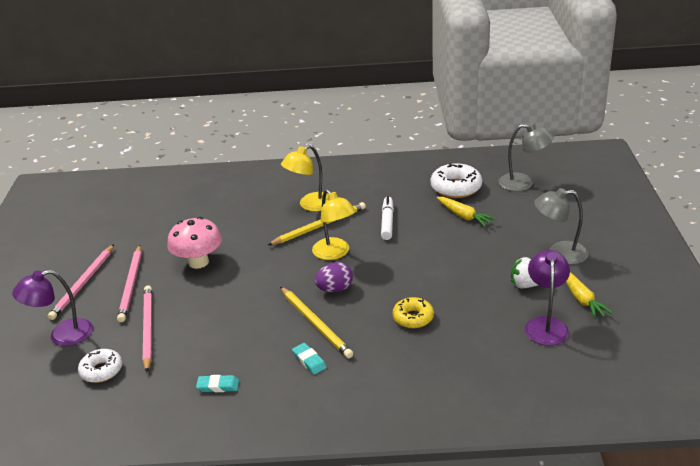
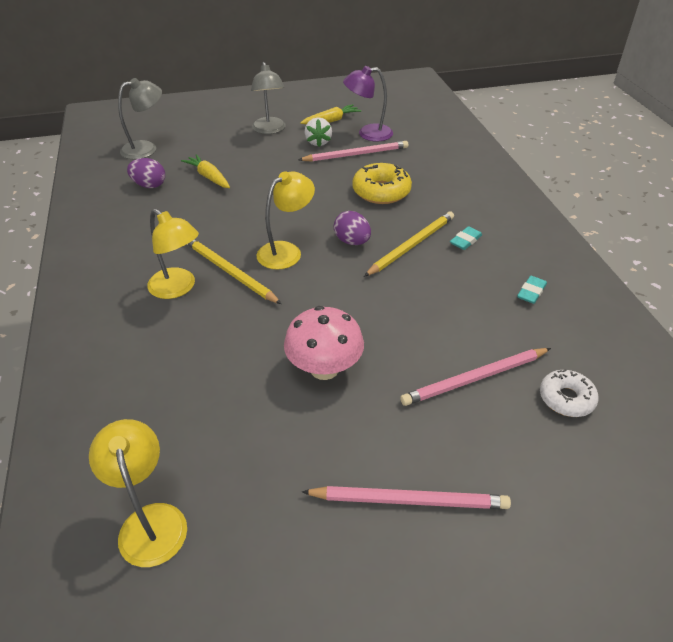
camera: 105 degrees left, 10 degrees up
(62, 335) = (531, 474): purple lamp -> none
(131, 285) = (394, 430): pink pencil -> pink pencil (356, 154)
(134, 202) = (150, 521): none -> yellow lamp
(218, 386) = (531, 292): turquoise eraser -> turquoise eraser turned 45 degrees clockwise
(387, 222) = (220, 223): white marker -> none
(413, 318) = (381, 191): yellow donut -> yellow donut, size x1.53
(456, 188) = (149, 185): white donut -> purple egg
(464, 216) = (208, 177): yellow carrot -> yellow carrot turned 75 degrees counterclockwise
(523, 183) = (146, 148): grey lamp -> grey lamp turned 60 degrees clockwise

